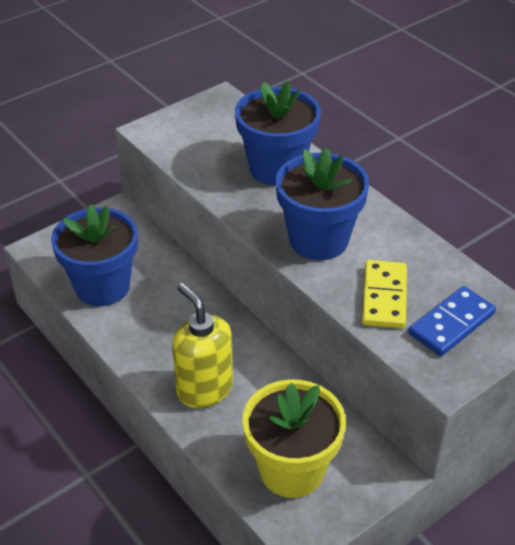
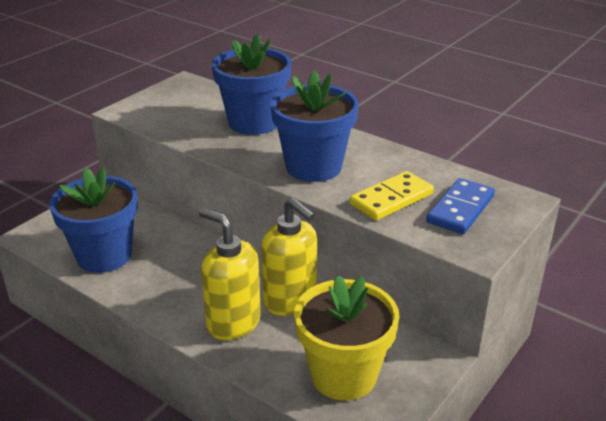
camera: 15 degrees left, 10 degrees down
(267, 375) = (290, 300): none -> yellow soap dispenser
(384, 297) = (391, 199): yellow domino -> yellow domino turned 60 degrees clockwise

